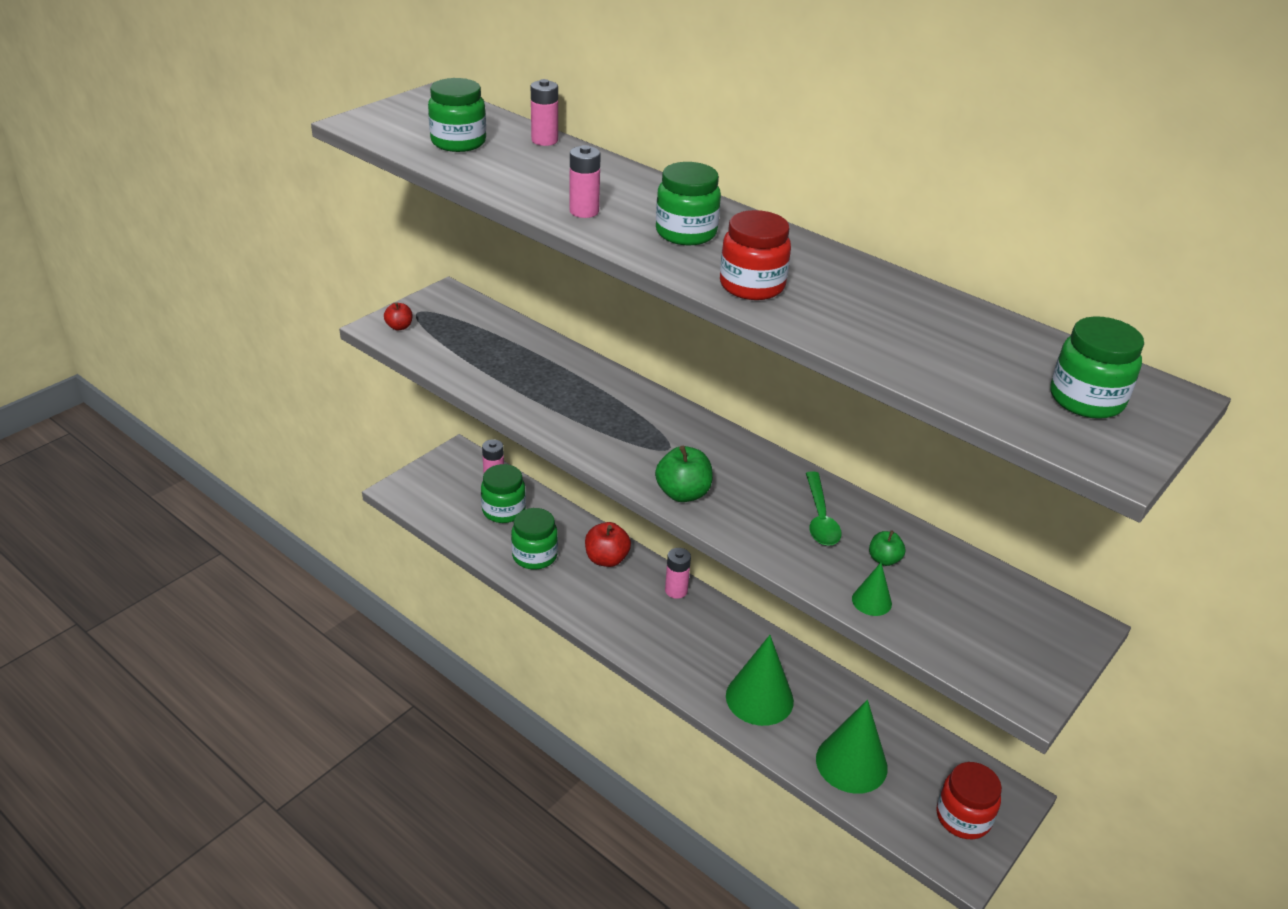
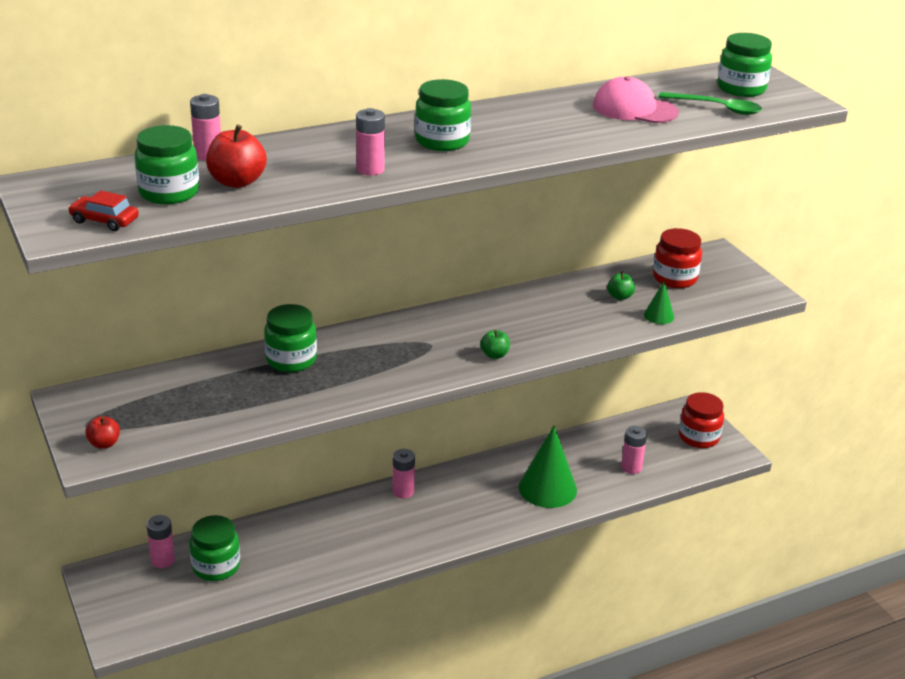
camera: 65 degrees left, 5 degrees down
(390, 132) = (104, 220): none -> red car
(534, 556) = (297, 564): green jar -> green jar (291, 360)
(606, 559) = (335, 519): red apple -> red apple (237, 182)
(683, 493) = (494, 355): green apple -> green apple, size x0.59
(752, 286) = (543, 140): red jar -> red jar (674, 278)
(820, 518) = (561, 306): green spoon -> green spoon (717, 108)
(851, 763) = (631, 467): green cone -> pink battery
(911, 329) = (634, 109): none -> pink cap

